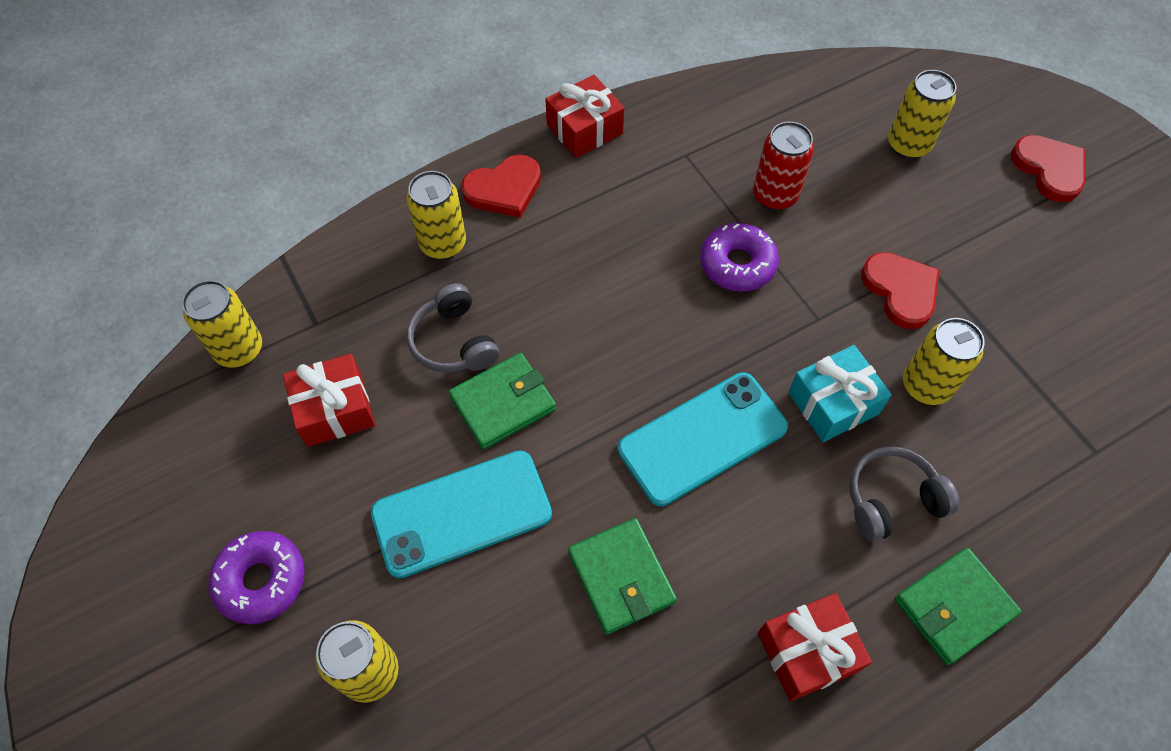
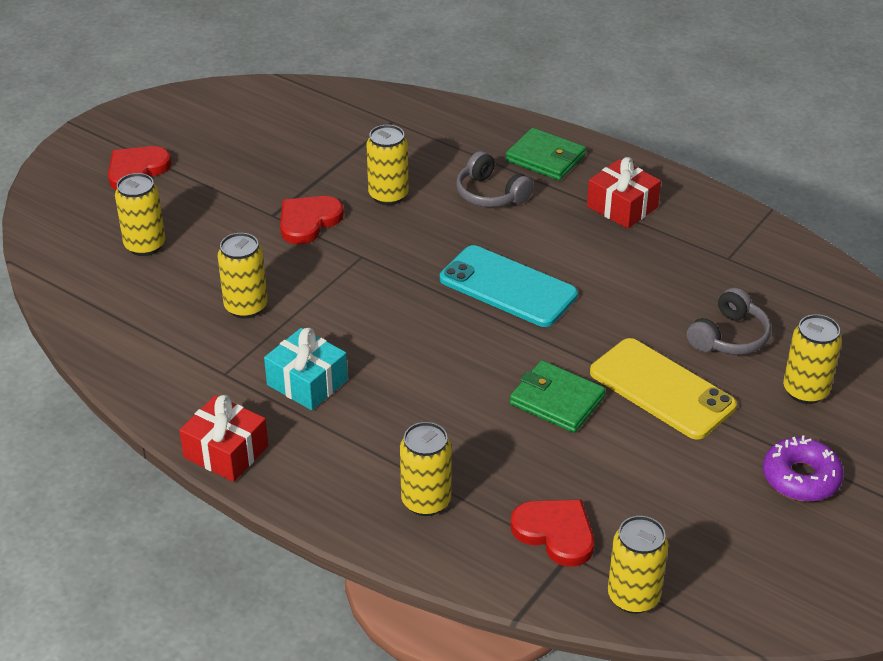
camera: 115 degrees left, 20 degrees down
(334, 410) = (639, 500): red gift -> none
(454, 341) = (522, 452): grey headphones -> grey headphones (729, 337)
(461, 513) = (661, 389): turquoise phone -> yellow phone
(504, 189) = (335, 483): red heart -> red heart (555, 533)
(621, 577) = (641, 296): green wallet -> none
(737, 264) = (334, 310): purple donut -> none
(774, 196) = (246, 307): red can -> yellow can
(833, 403) = (433, 233): turquoise gift -> turquoise gift (307, 382)

